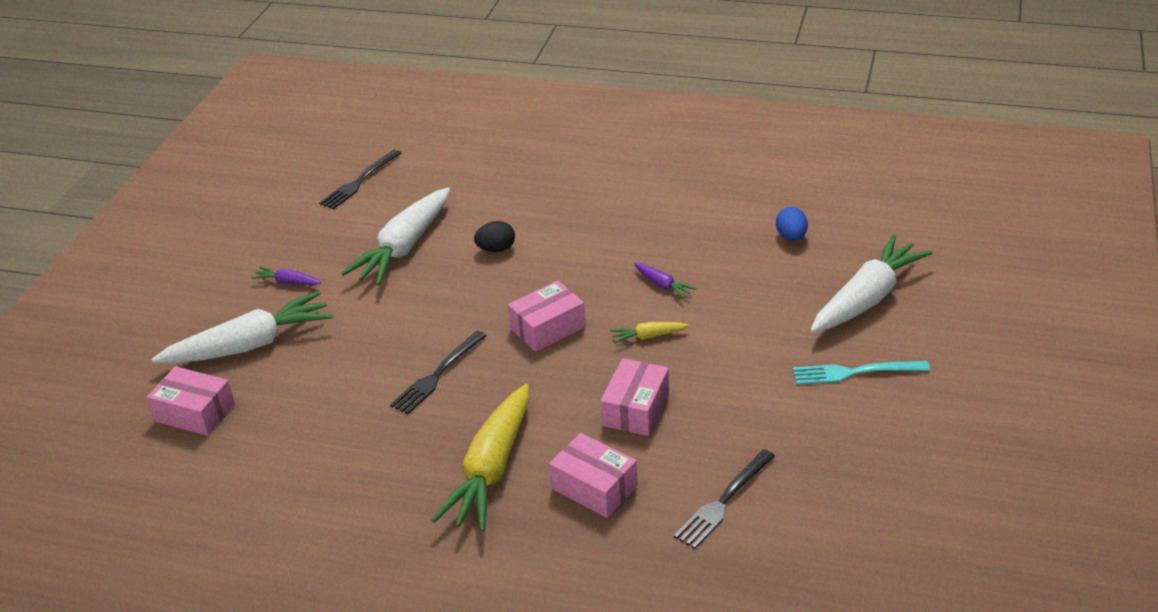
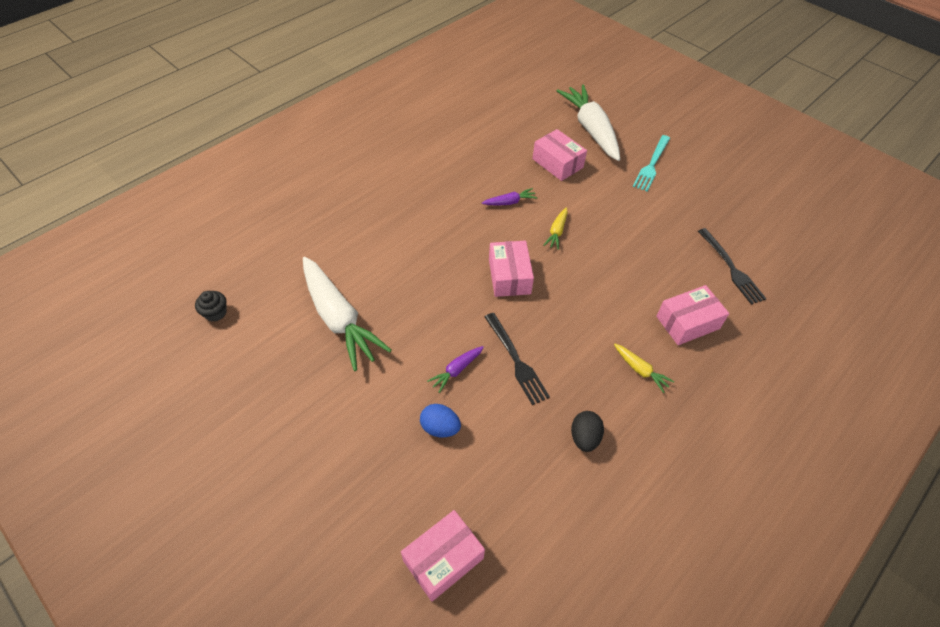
camera: 65 degrees left, 15 degrees up
(250, 345) = (379, 479): white carrot -> none
(288, 282) = (312, 418): purple carrot -> purple carrot (456, 370)
(359, 182) = (215, 313): black fork -> black cupcake
(491, 469) = (640, 370): yellow carrot -> yellow carrot, size x0.43
(496, 249) = (394, 265): black egg -> black egg (584, 437)
(635, 409) = (624, 269): pink box -> pink box (557, 163)
(791, 237) = (509, 129): blue egg -> blue egg (440, 428)

